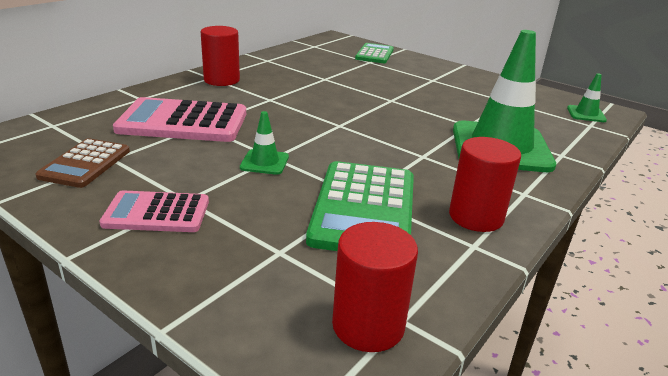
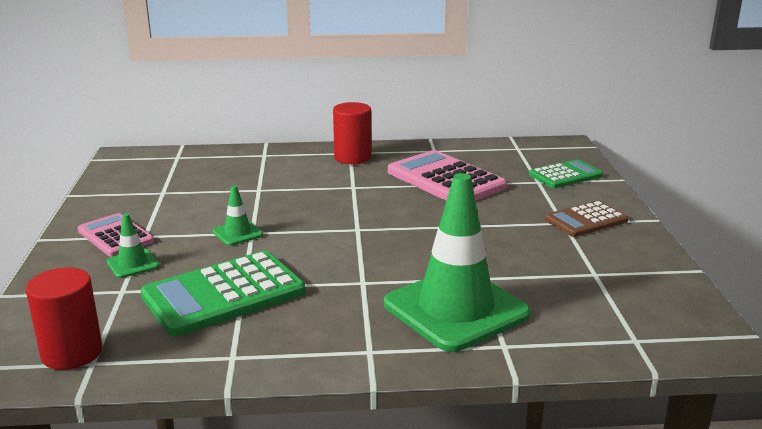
camera: 50 degrees right, 5 degrees down
(85, 164) = (143, 190): brown calculator -> brown calculator (586, 220)
(183, 122) = (252, 183): pink calculator -> pink calculator (445, 179)
(476, 217) = (283, 342): red cylinder -> none
(586, 114) = (666, 328): green traffic cone -> green traffic cone (133, 264)

